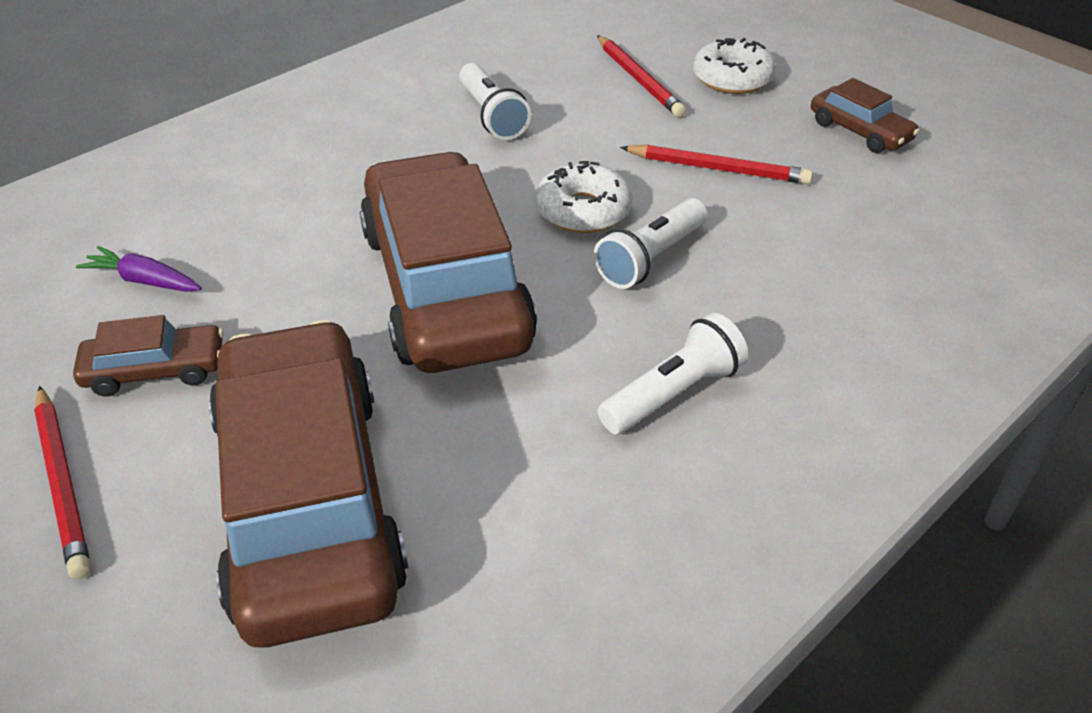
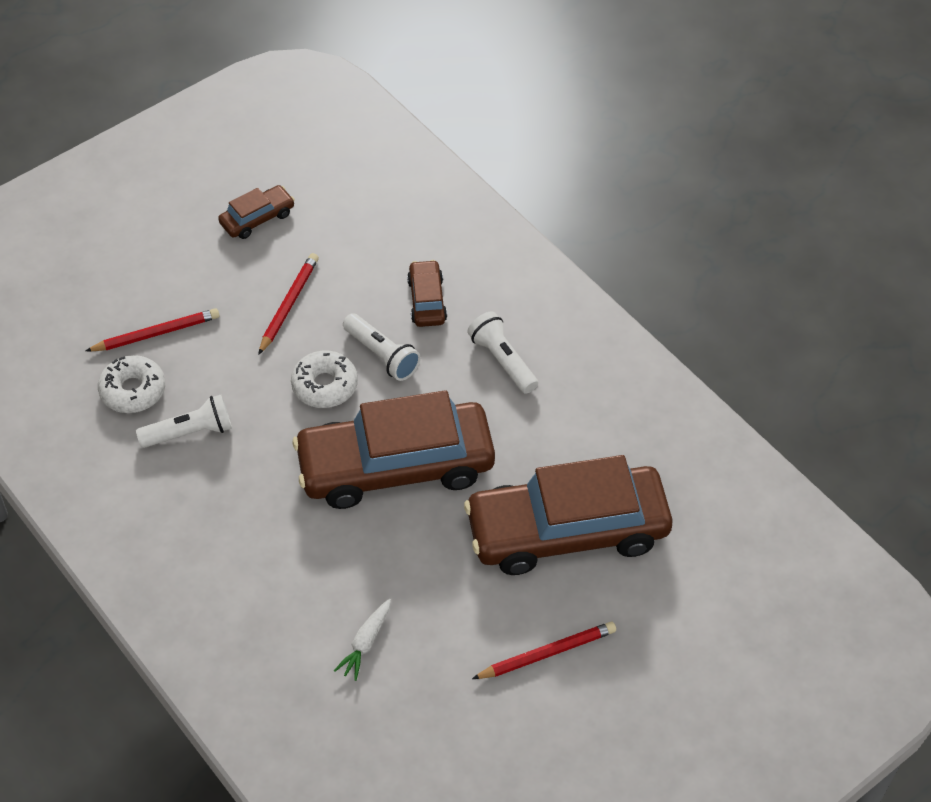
camera: 85 degrees left, 10 degrees up
(144, 281) = (365, 643): purple carrot -> white carrot
(155, 370) = (458, 621): brown car -> brown car (427, 300)
(732, 78) = (168, 275): white donut -> white donut (133, 390)

